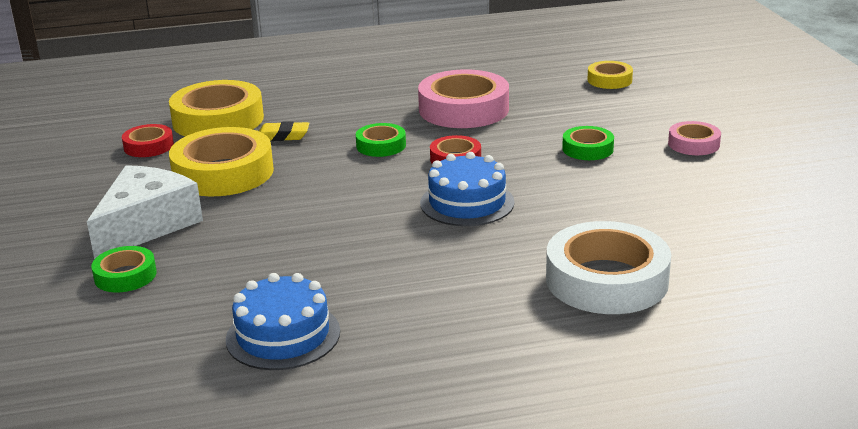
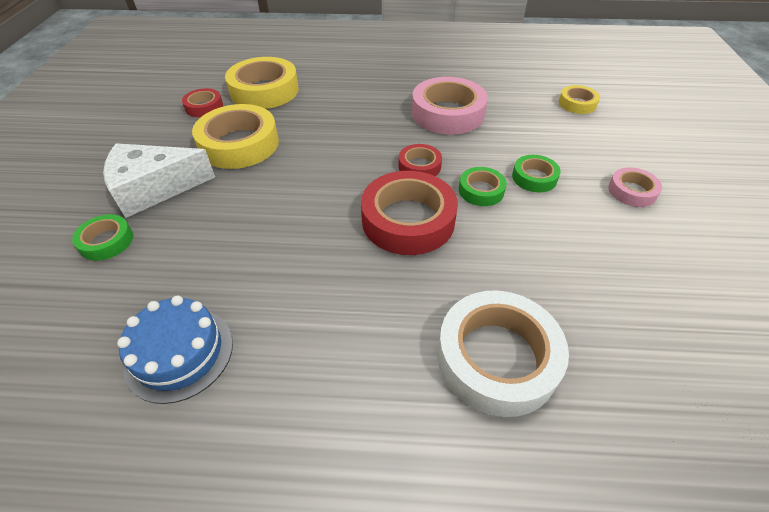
camera: 15 degrees right, 20 degrees up
(146, 225) = (154, 188): white cheese -> white cheese turned 150 degrees counterclockwise
(282, 136) = (300, 115): yellow eraser -> none
(381, 145) = (368, 139): green tape -> green tape (481, 190)
(467, 203) = (408, 220): blue cake -> red tape

